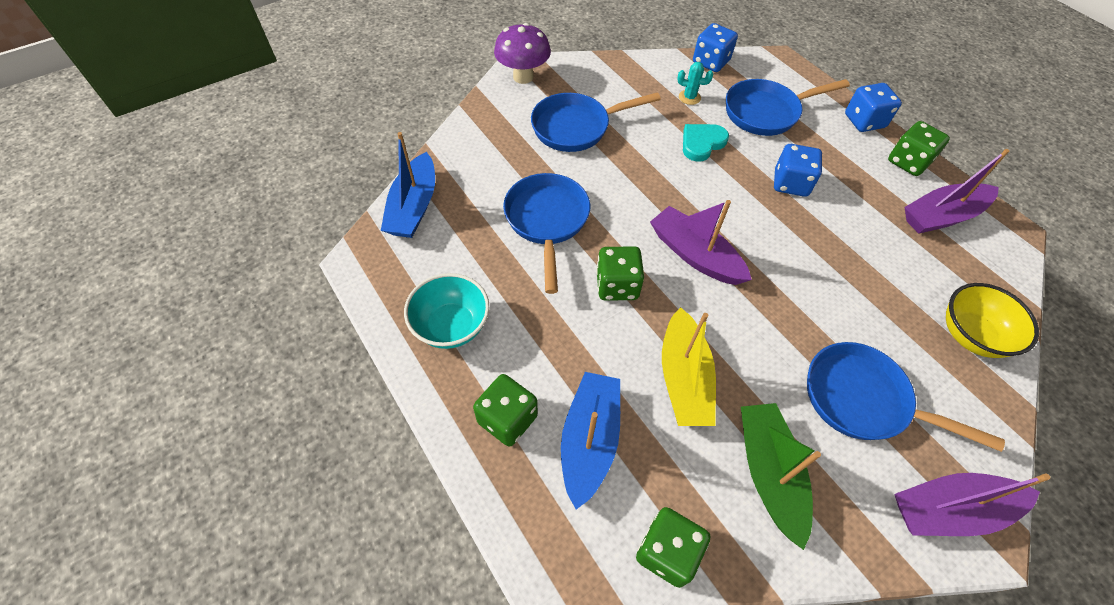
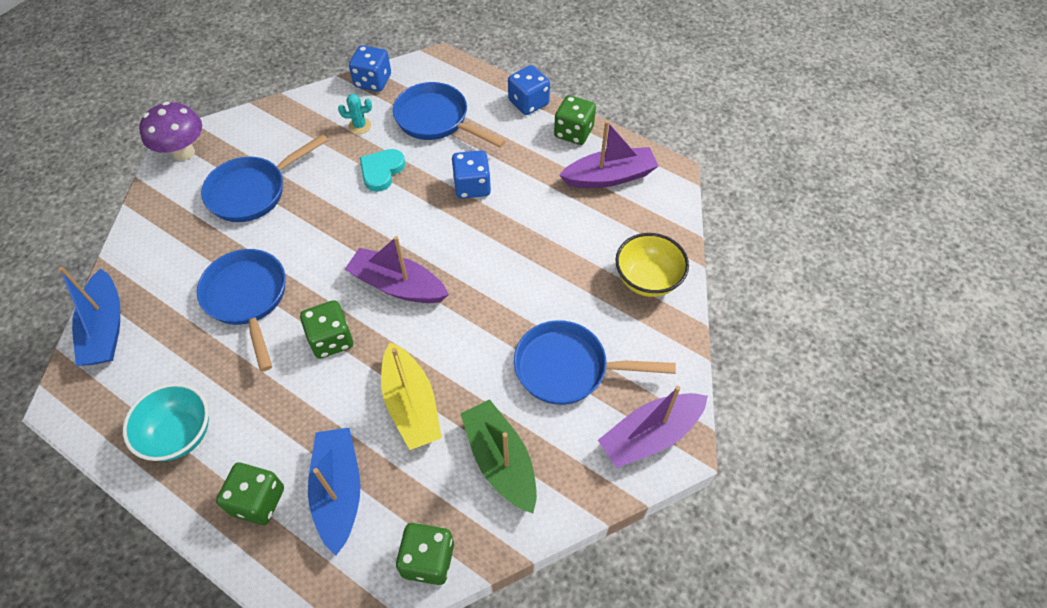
camera: 20 degrees left, 0 degrees up
(766, 112) = (436, 120): blue pan -> blue pan turned 75 degrees clockwise
(941, 216) = (609, 177): purple boat -> purple boat turned 150 degrees counterclockwise

